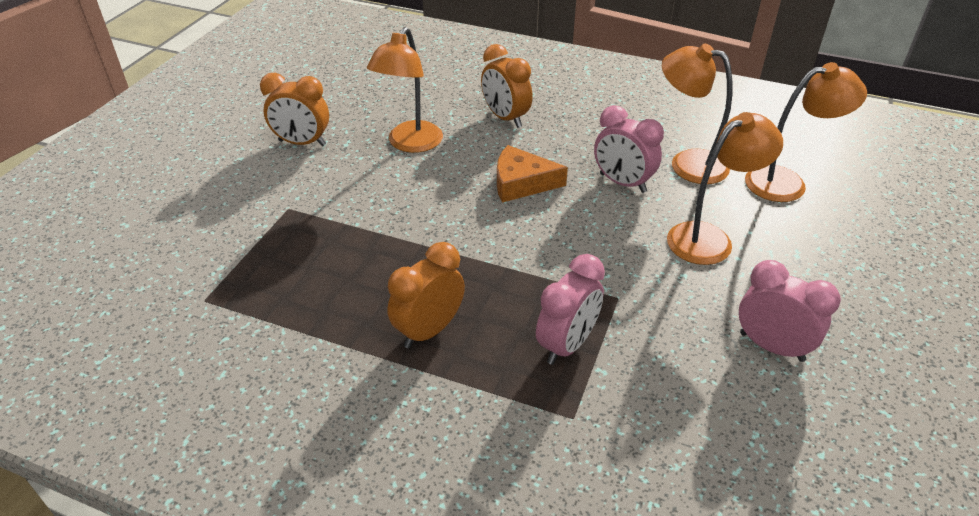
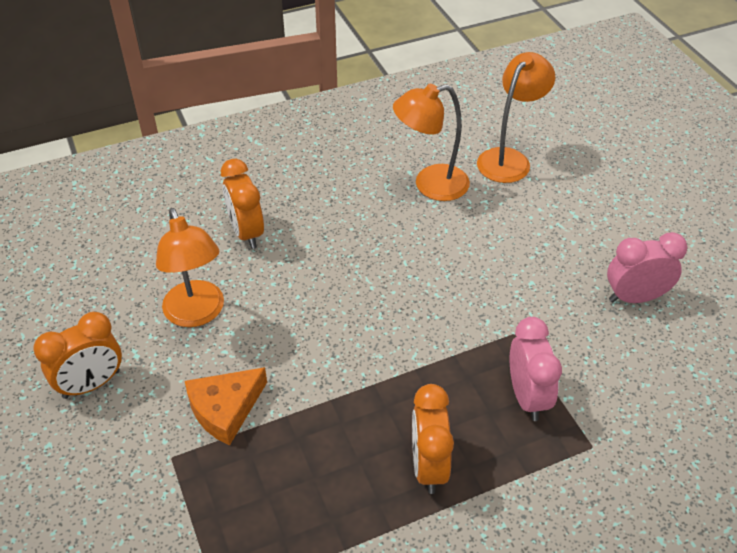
camera: 45 degrees left, 5 degrees up
(505, 118) = (246, 233): orange clock -> orange clock turned 60 degrees clockwise
(522, 183) = (336, 286): orange cheese -> orange cheese (225, 409)
(622, 183) = (407, 234): pink clock -> none
(710, 238) = (514, 240): orange lamp -> none

